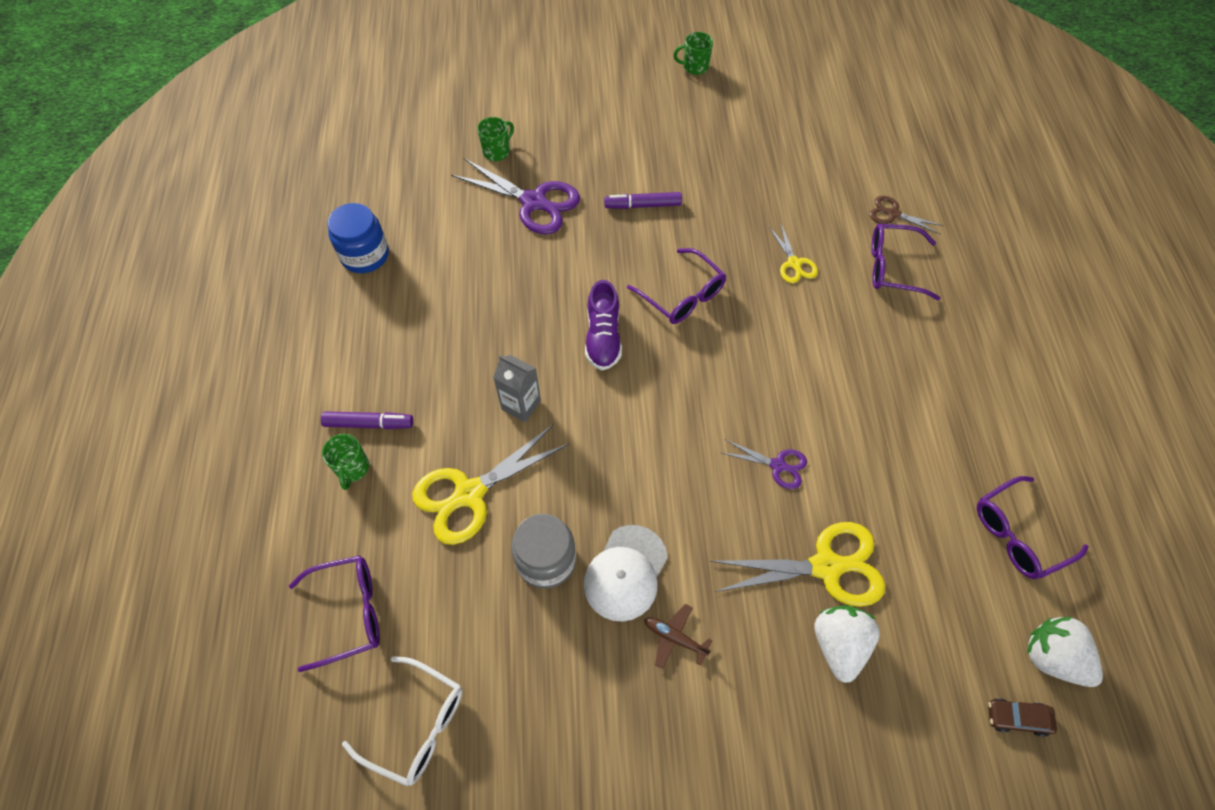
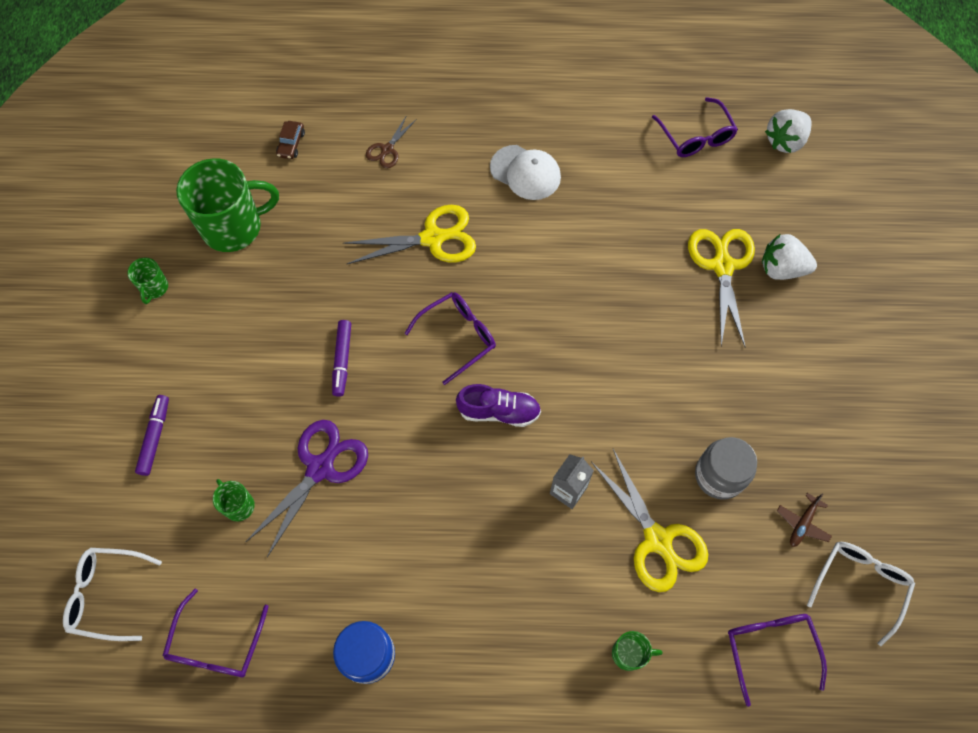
camera: 85 degrees left, 5 degrees up
(369, 424) = (581, 639): purple marker -> purple marker (155, 437)
(422, 84) = (107, 595): none -> white glasses
(625, 573) = (729, 412): white cap -> white cap (525, 172)
(674, 637) = (781, 381): brown plane -> brown plane (802, 523)
(769, 109) = (234, 227): none -> green mug
(777, 465) = (636, 285): purple scissors -> none
(794, 263) = (432, 238): yellow scissors -> yellow scissors, size x1.88
(893, 267) = (447, 162): purple glasses -> purple glasses (216, 645)
(1017, 718) = (826, 172): brown car -> brown car (291, 144)

